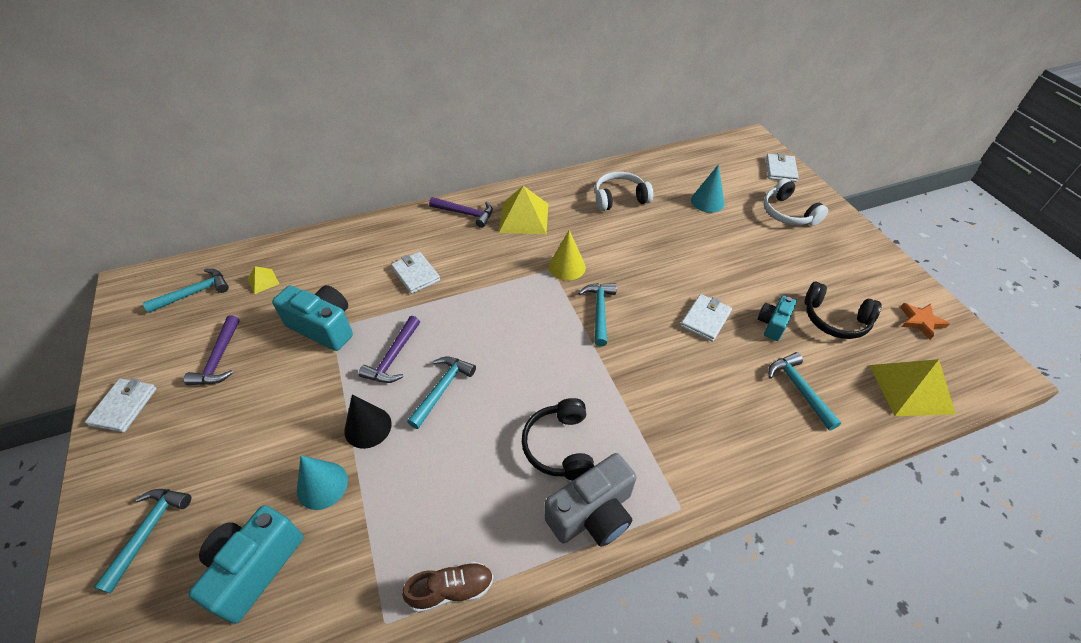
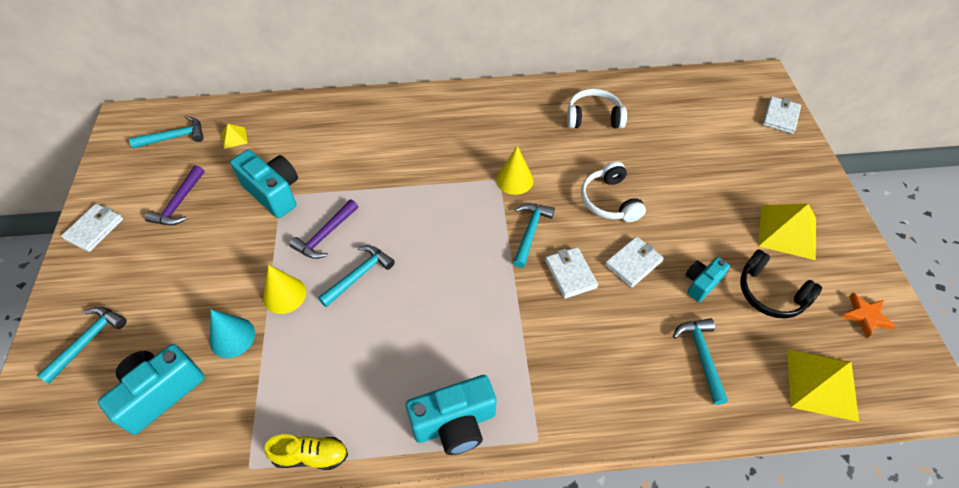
camera: 15 degrees right, 5 degrees up
(368, 427) = (284, 295): black cone -> yellow cone
(416, 274) = (370, 158): white wallet -> white wallet (570, 274)
(451, 590) = (311, 456): brown shoe -> yellow shoe
(465, 214) = (435, 105): purple hammer -> none
(524, 218) = (490, 120): yellow pyramid -> yellow pyramid (787, 232)
(559, 446) = (446, 354): black headphones -> none
(592, 514) = (455, 423): grey camera -> turquoise camera
(707, 201) = (685, 138): turquoise cone -> none
(788, 213) = (768, 167): white headphones -> white headphones (609, 201)

